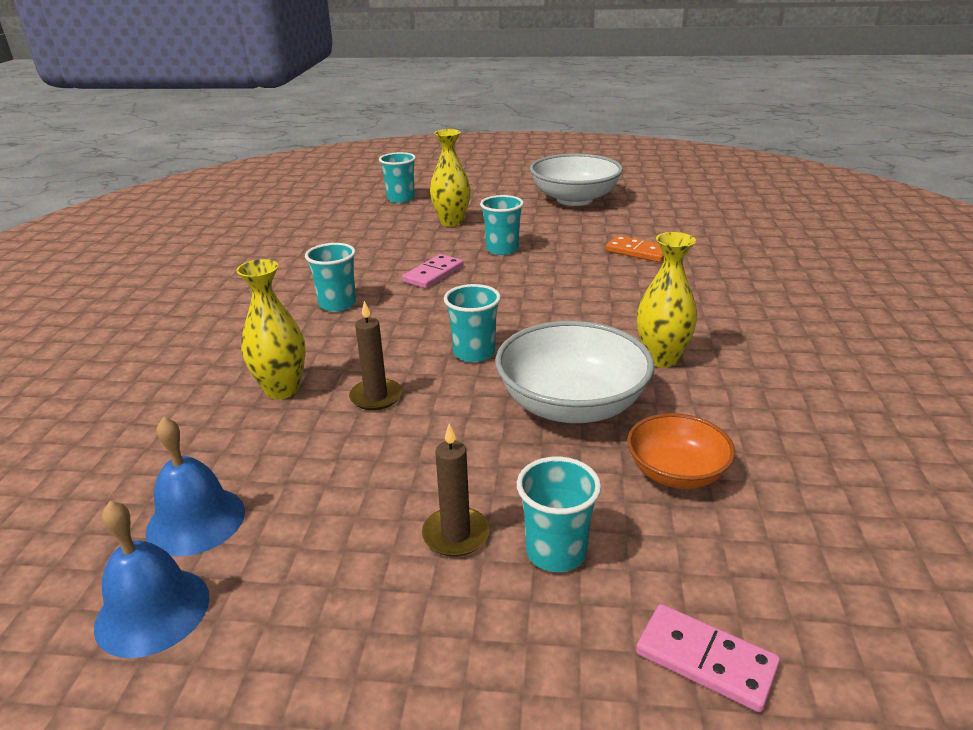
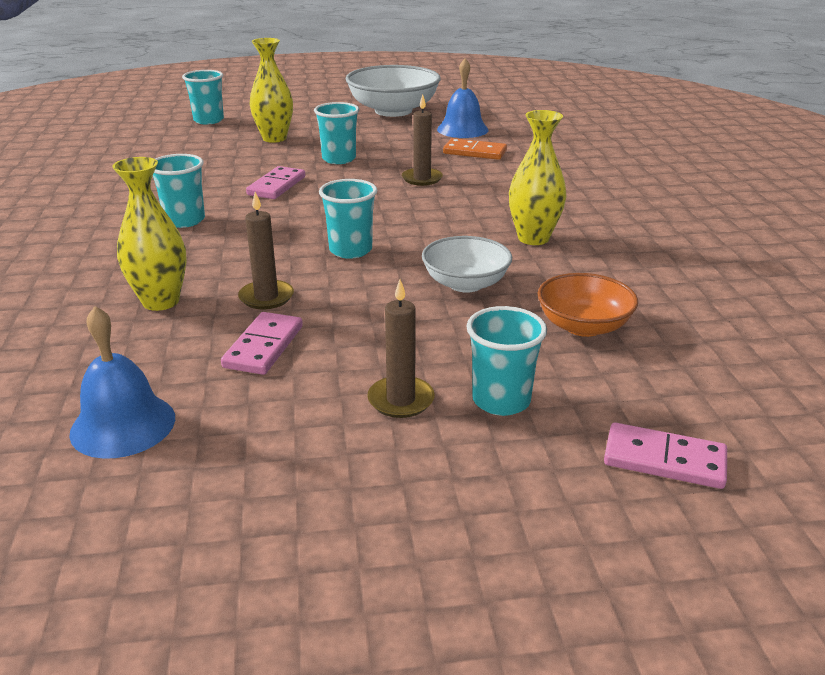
camera: 15 degrees left, 0 degrees up
(152, 611) = (115, 507): blue bell -> blue bell (462, 129)
(351, 452) = (263, 347): none -> pink domino
(571, 405) = (465, 283): white bowl -> white bowl, size x0.59
(573, 278) = (422, 179): none -> brown candle

